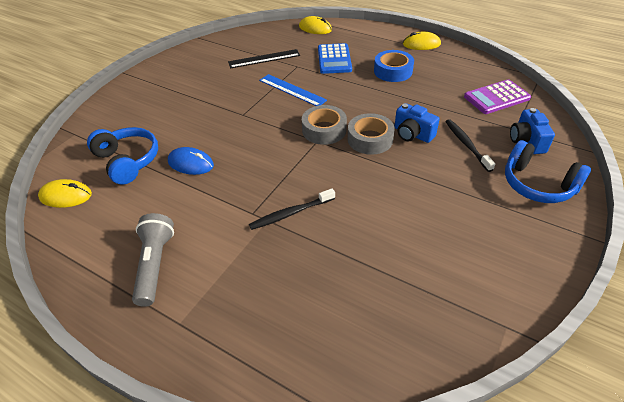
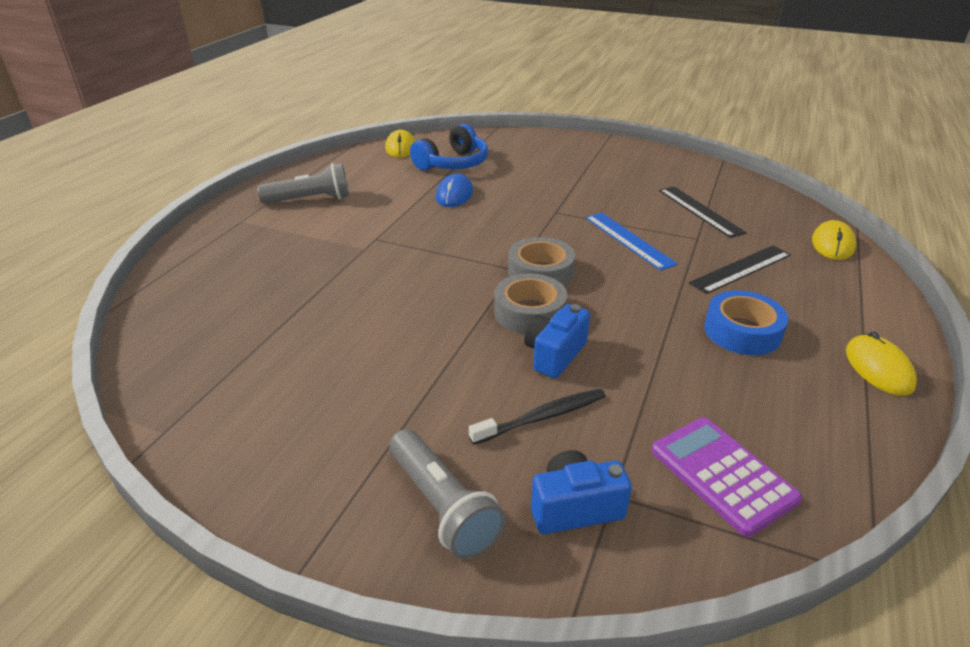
camera: 80 degrees right, 10 degrees down
(290, 213) = (374, 261): black toothbrush -> none
(292, 90) = (628, 240): blue ruler -> blue ruler turned 60 degrees counterclockwise
(334, 59) = (741, 269): blue calculator -> black ruler
(537, 184) = (442, 506): blue headphones -> grey flashlight

